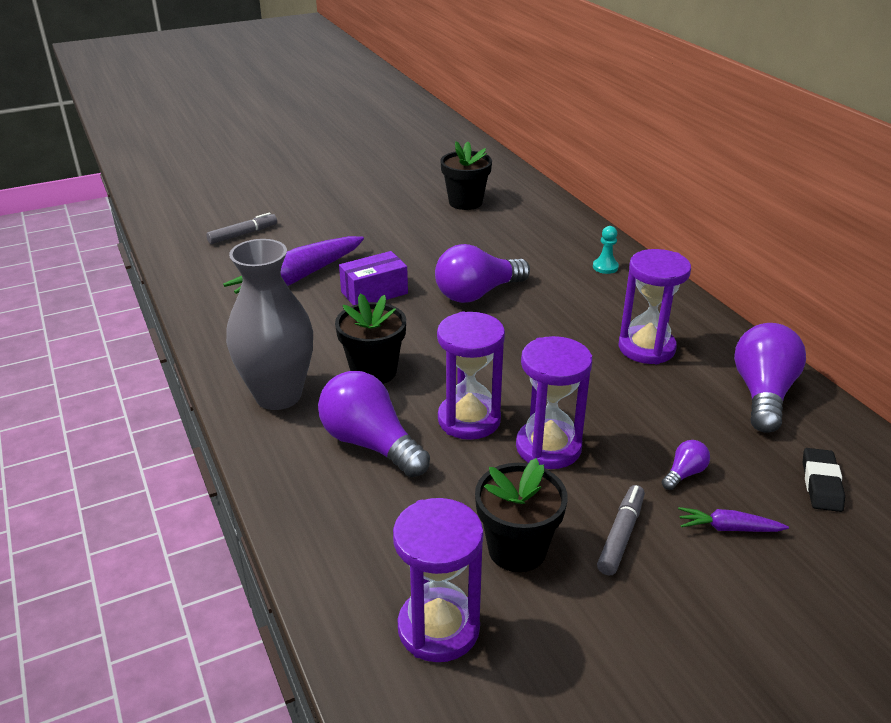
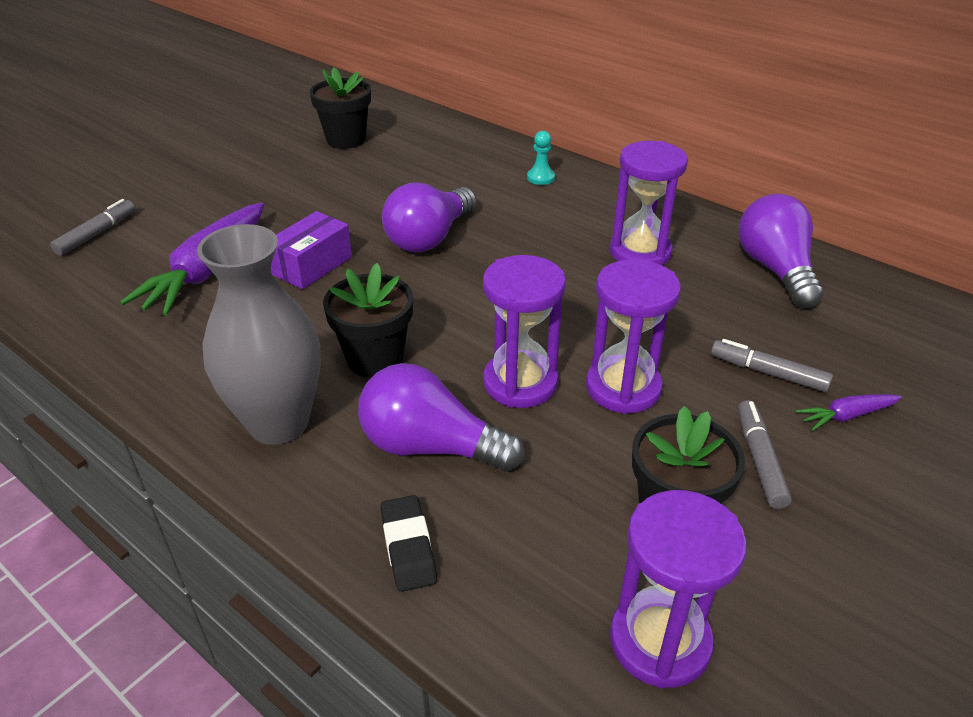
camera: 25 degrees left, 5 degrees up
(684, 473) = (768, 373): purple light bulb -> grey marker
(821, 484) = (887, 344): black eraser -> black eraser (408, 547)

